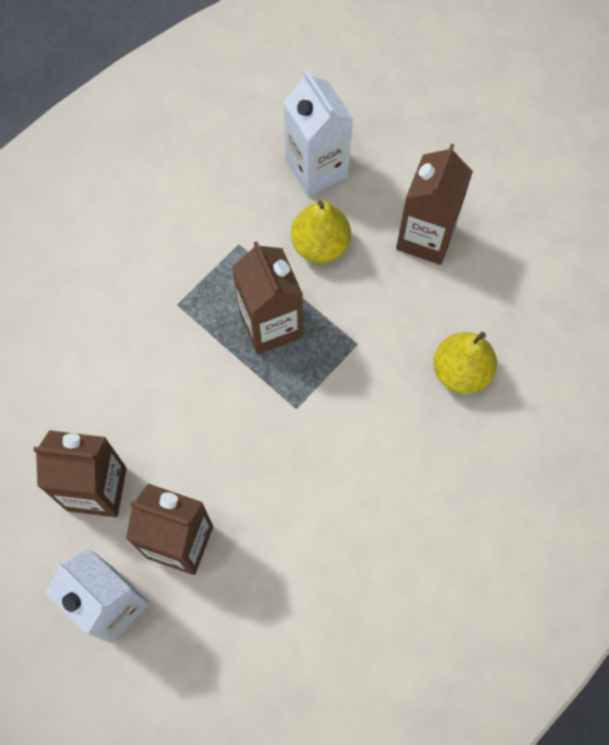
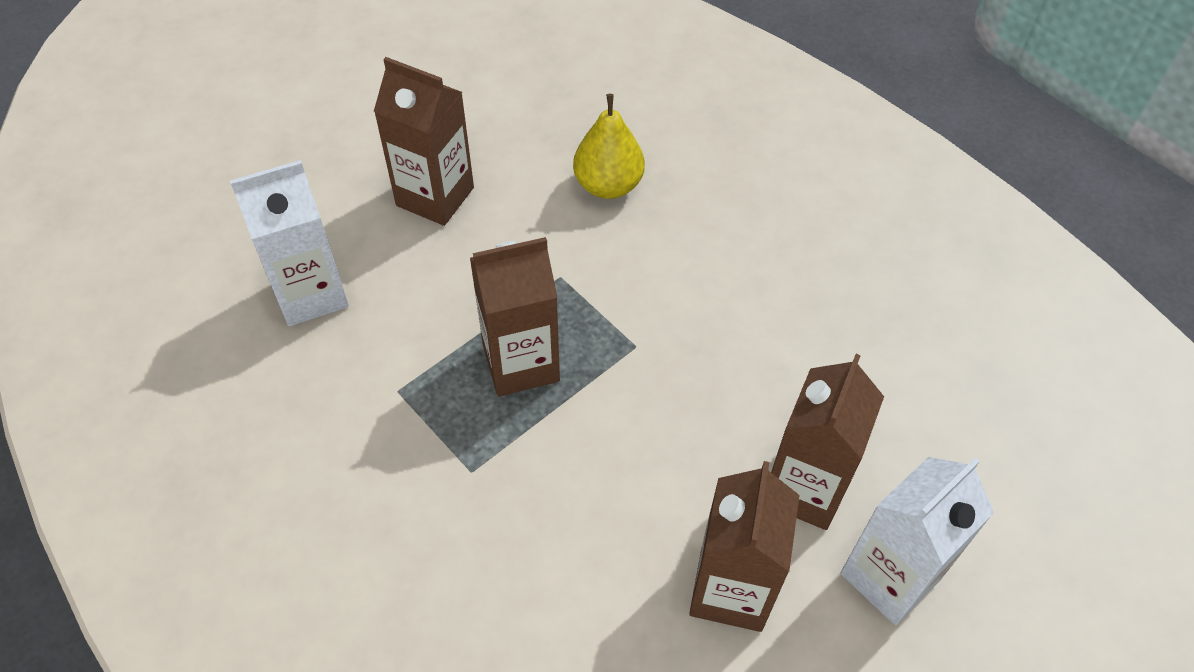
camera: 85 degrees left, 15 degrees down
(320, 245) = (421, 300): yellow pear -> none

